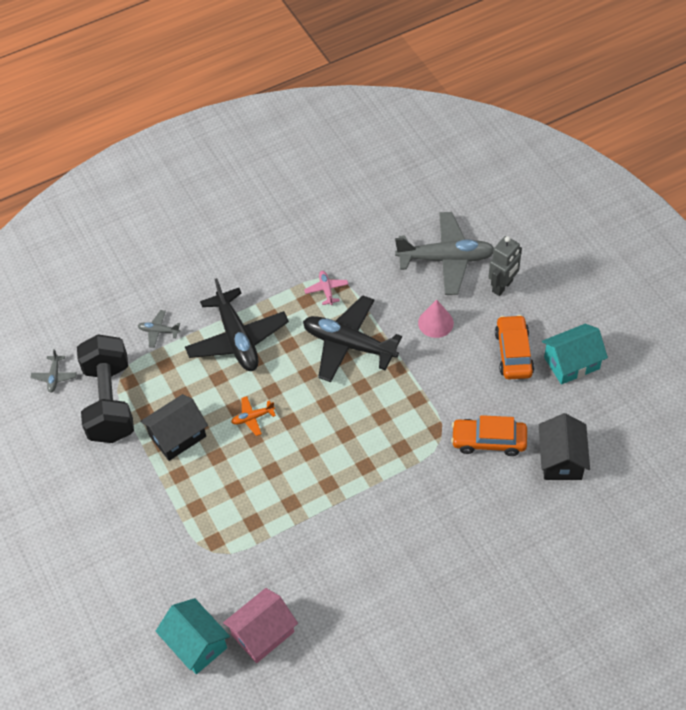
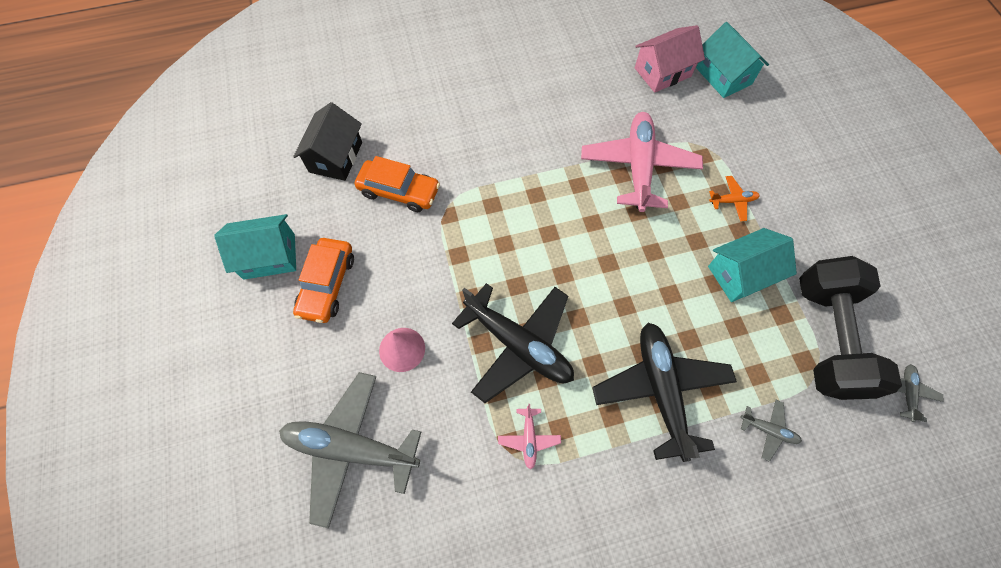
camera: 170 degrees left, 10 degrees up
(177, 436) = (741, 274): black house -> turquoise house
(253, 418) = (651, 276): orange plane -> orange plane (732, 201)
(275, 515) = (638, 167): none -> pink plane
(502, 286) = (297, 382): grey robot -> none

